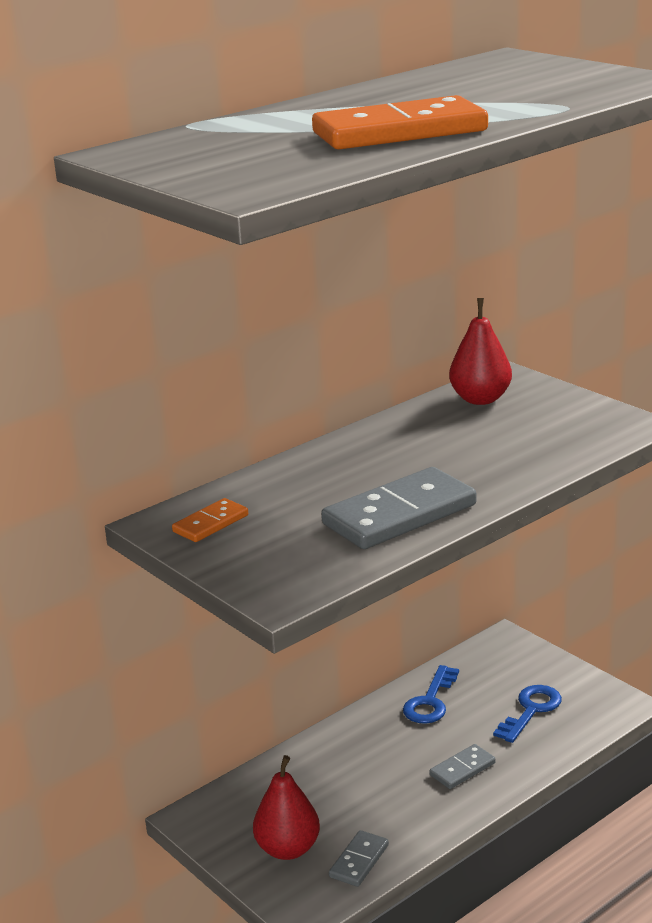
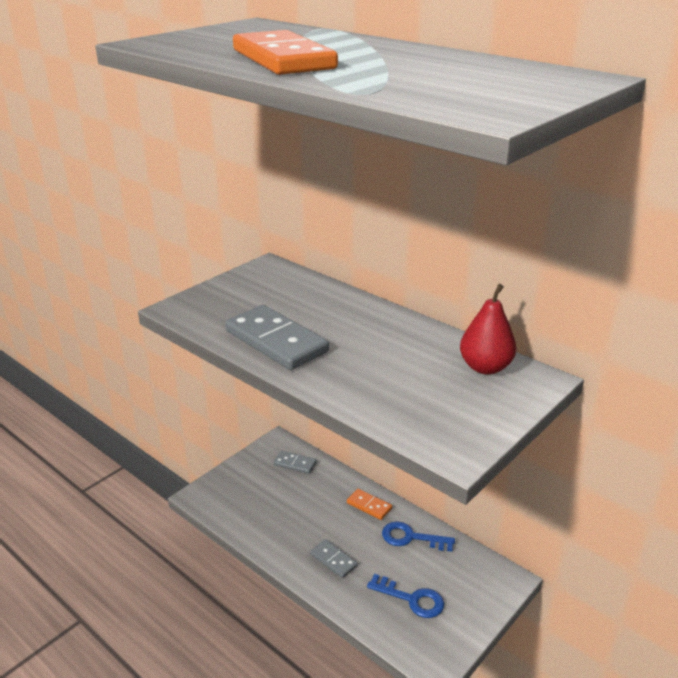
camera: 80 degrees right, 5 degrees up
(210, 523) = (267, 280): orange domino -> orange domino (369, 506)
(288, 849) = (250, 483): red pear -> none
(359, 861) = (238, 515): grey domino -> grey domino (295, 464)

